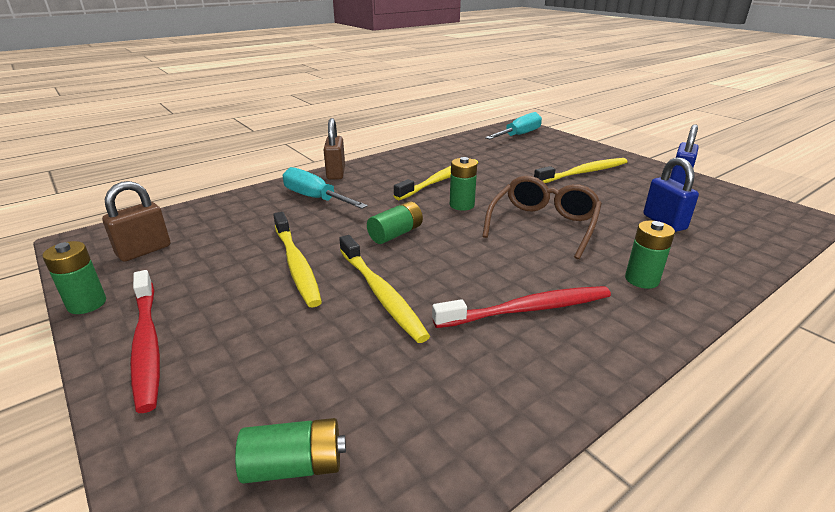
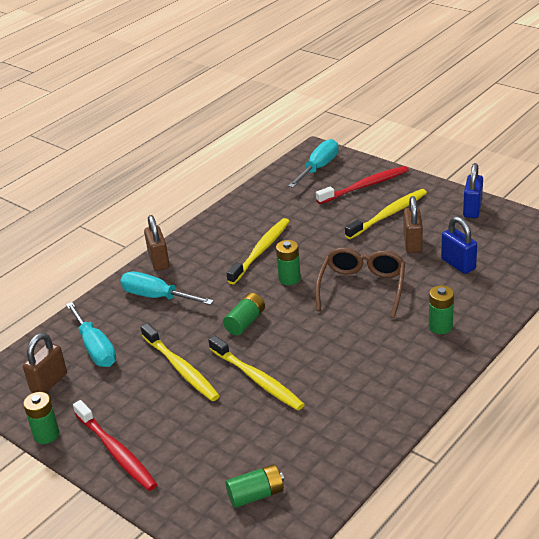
camera: 10 degrees left, 5 degrees up
(220, 229) = (95, 348): none -> turquoise screwdriver
(528, 309) = (364, 369): red toothbrush -> red toothbrush (365, 186)
(608, 197) = (412, 243): none -> brown padlock

